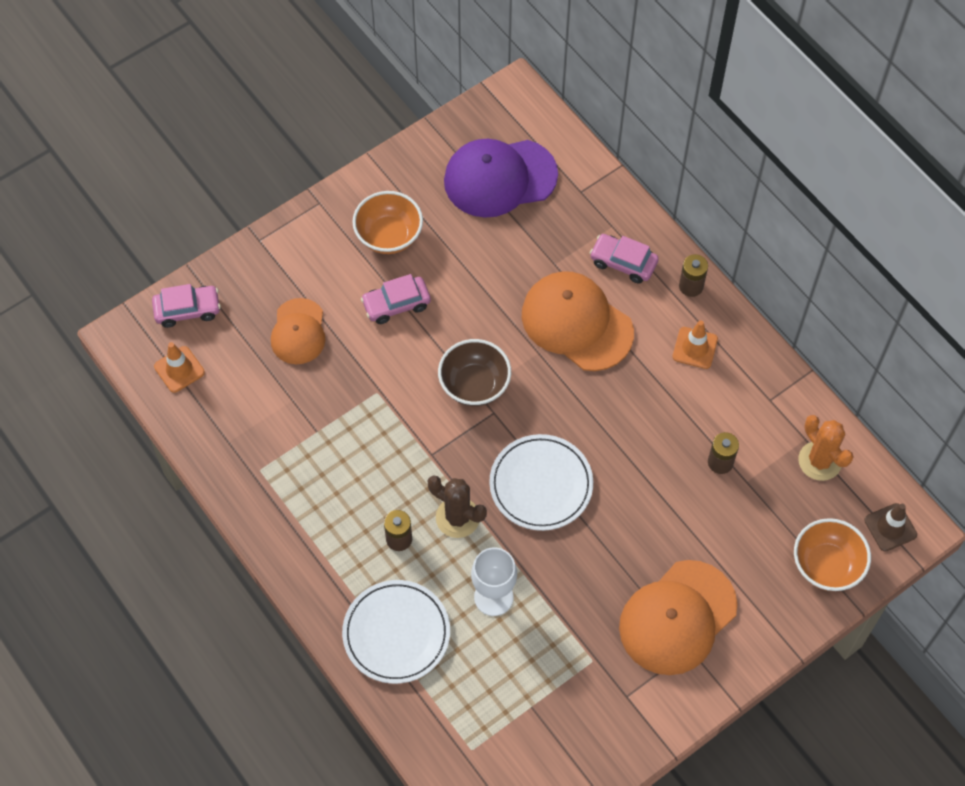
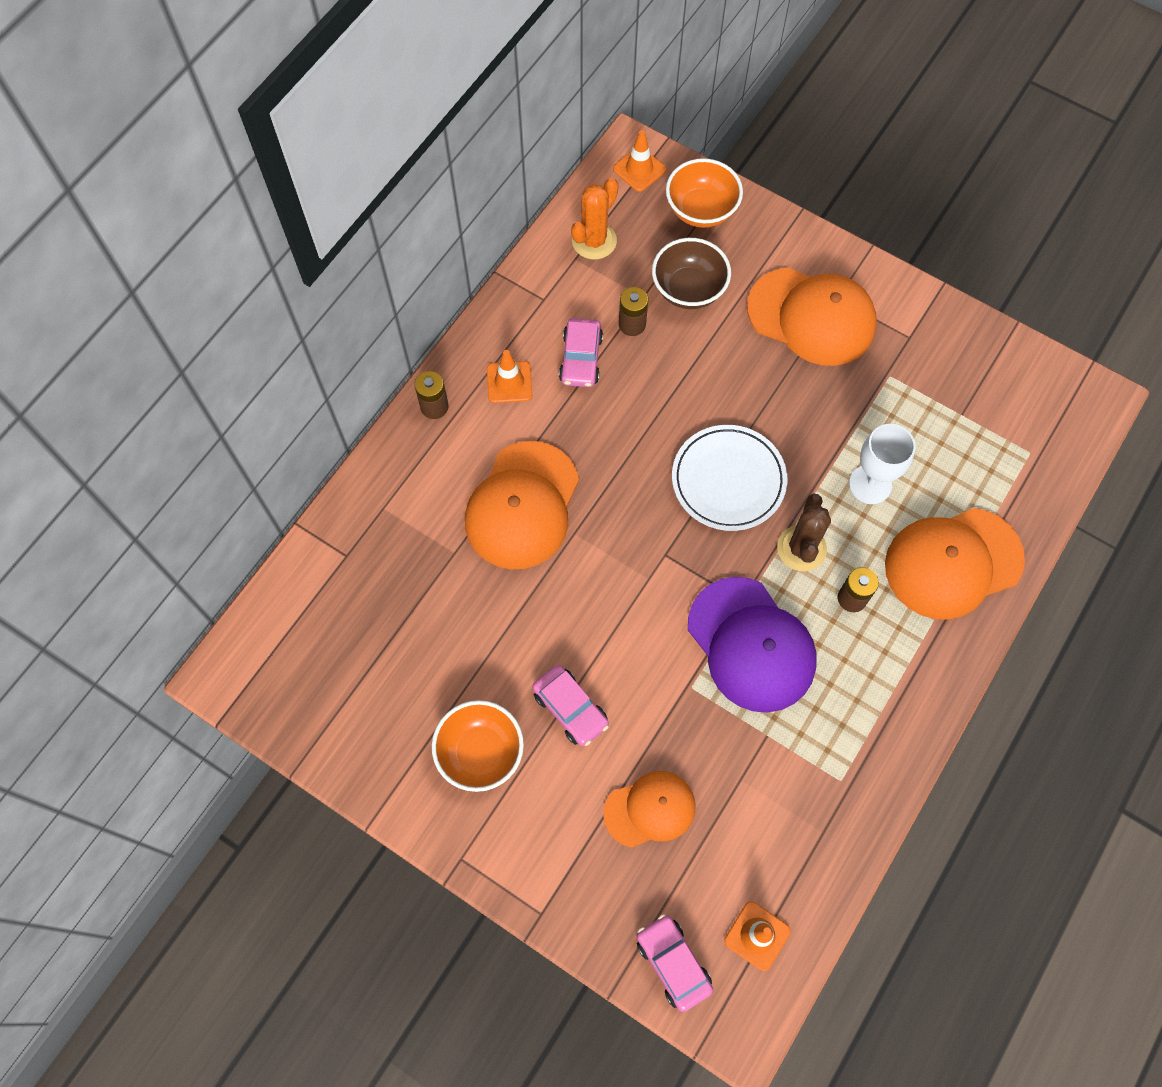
camera: 110 degrees left, 5 degrees up
(396, 633) = (953, 563): white plate -> orange cap
(474, 385) = (640, 585): brown bowl -> brown bowl (688, 289)
(500, 178) = (355, 652): purple cap -> purple cap (751, 644)
(623, 263) = (428, 482): pink car -> pink car (581, 359)
(890, 527) = (639, 169): brown traffic cone -> orange traffic cone

